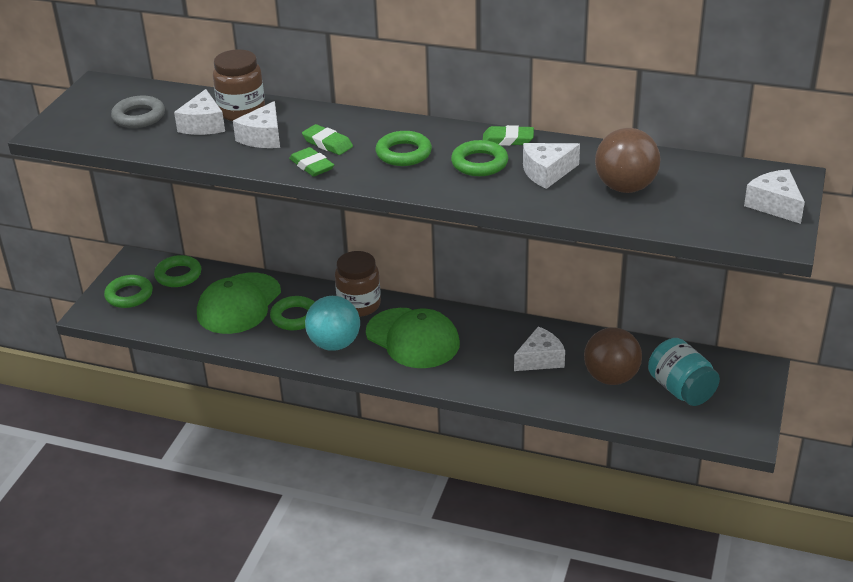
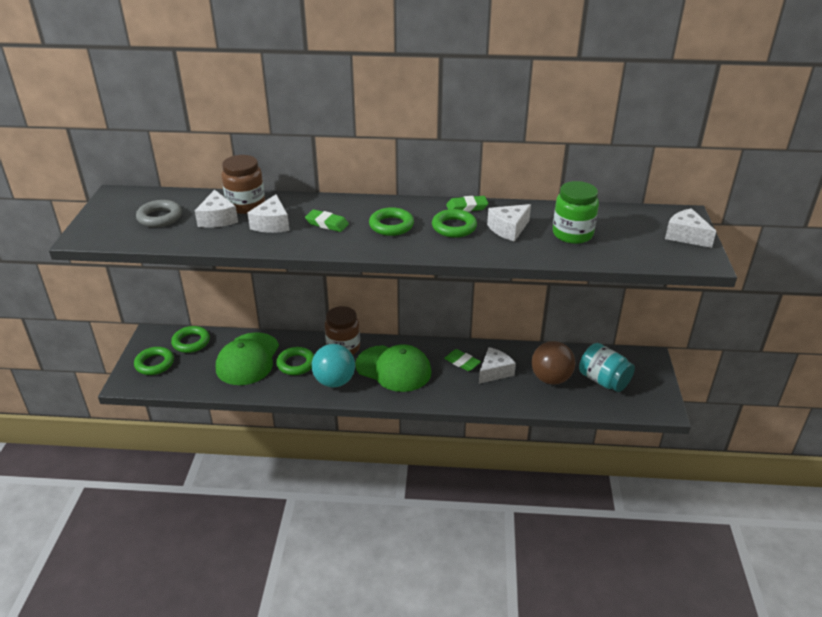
camera: 15 degrees left, 0 degrees up
(312, 166) = (321, 242): green eraser -> green eraser (462, 362)
(625, 187) = (572, 234): brown ball -> green jar

